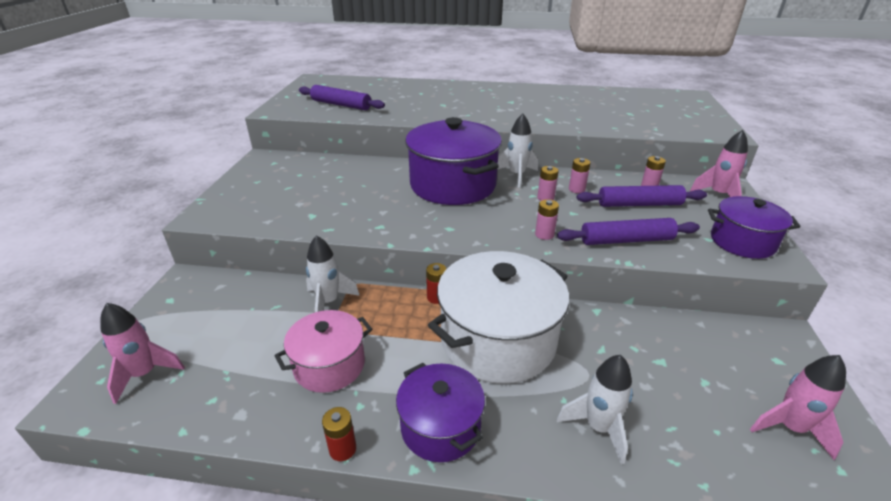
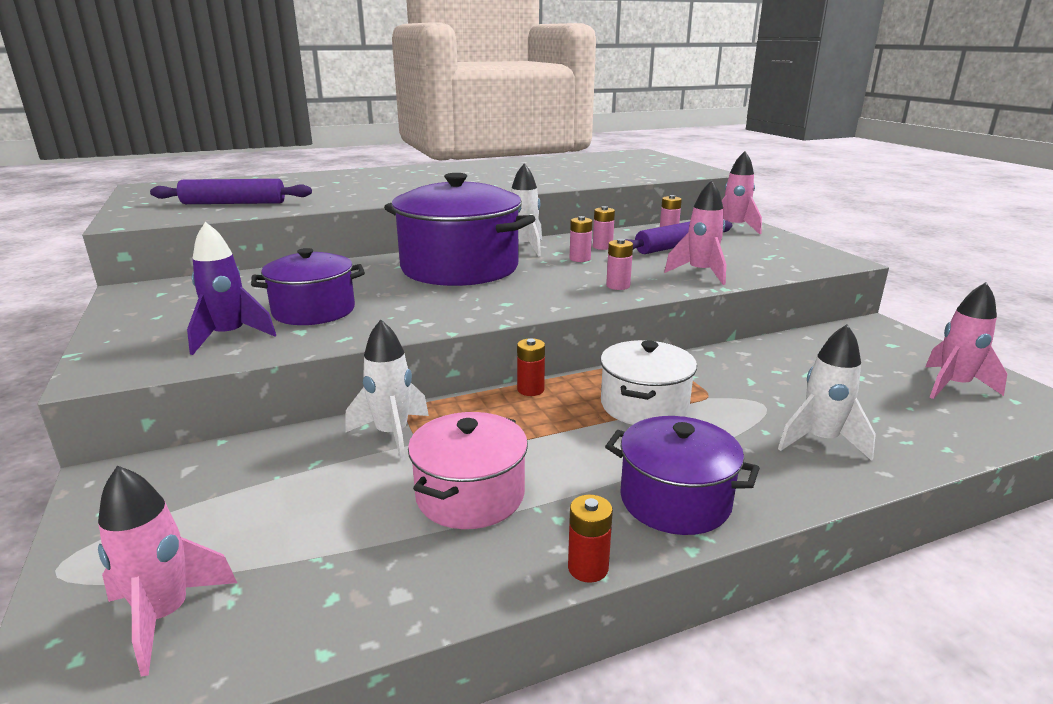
camera: 30 degrees left, 10 degrees down
(275, 209) = (229, 337): none -> purple rocket
(498, 340) = (644, 405): white pot -> white pot, size x0.58
(626, 240) = (700, 273): purple rolling pin -> pink rocket
(742, 242) = (795, 254): purple pot -> purple pot (314, 311)

